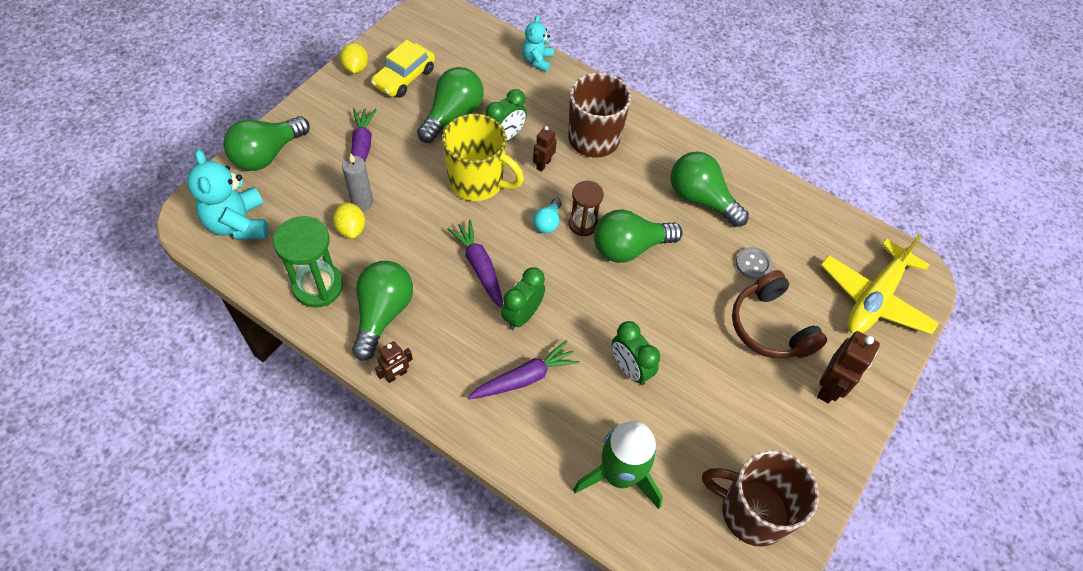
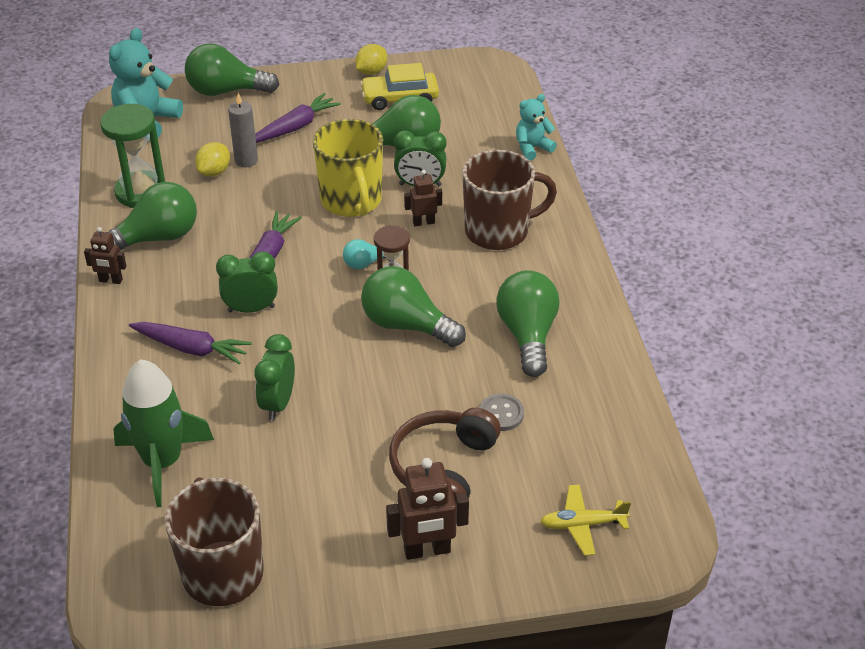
camera: 50 degrees right, 15 degrees down
(874, 298) = (582, 524): yellow plane -> yellow plane, size x0.53

